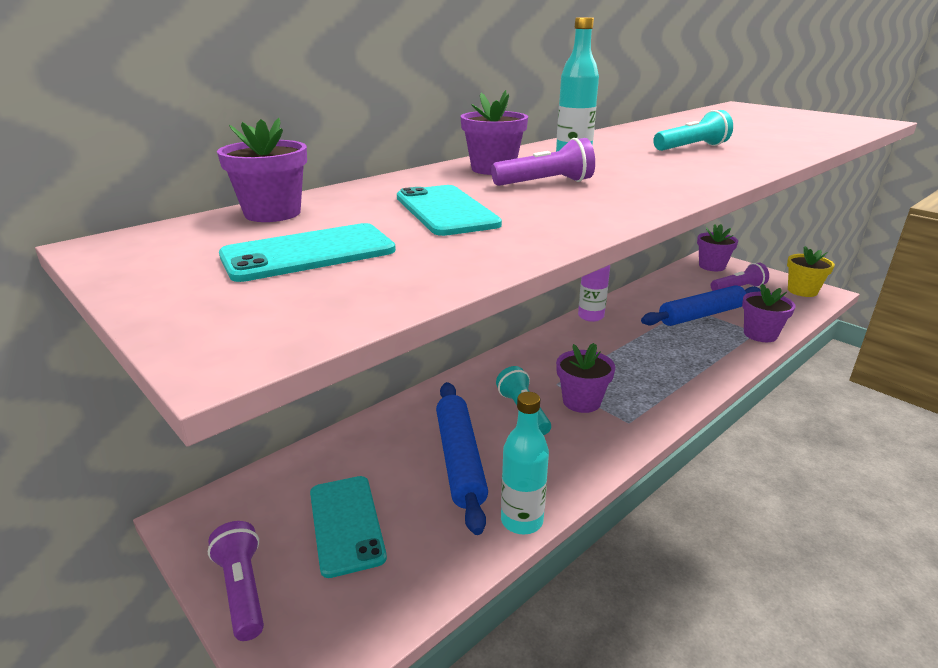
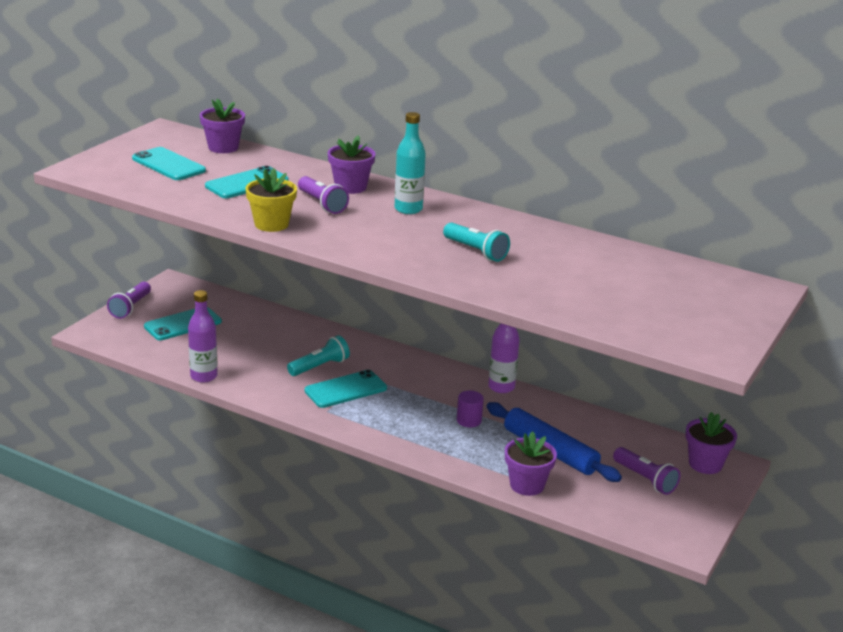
camera: 70 degrees right, 0 degrees up
(242, 589) = (130, 308): purple flashlight -> purple flashlight turned 150 degrees clockwise
(460, 460) = (253, 350): blue rolling pin -> none
(521, 521) = (204, 376): turquoise bottle -> purple bottle
(581, 401) = (345, 390): purple flower pot -> turquoise phone
(651, 341) = (469, 420): none -> purple cylinder
(802, 291) = (676, 527): yellow flower pot -> yellow flower pot (271, 224)

